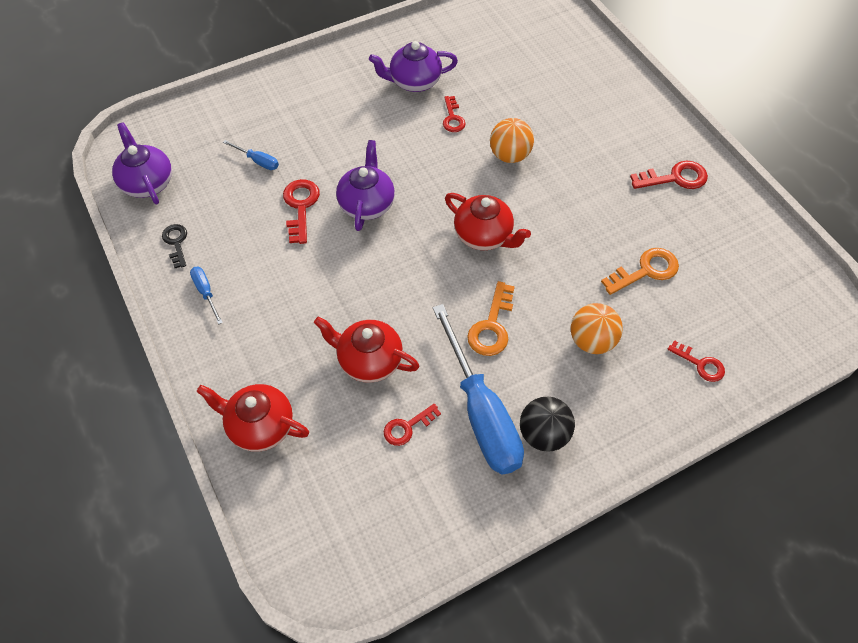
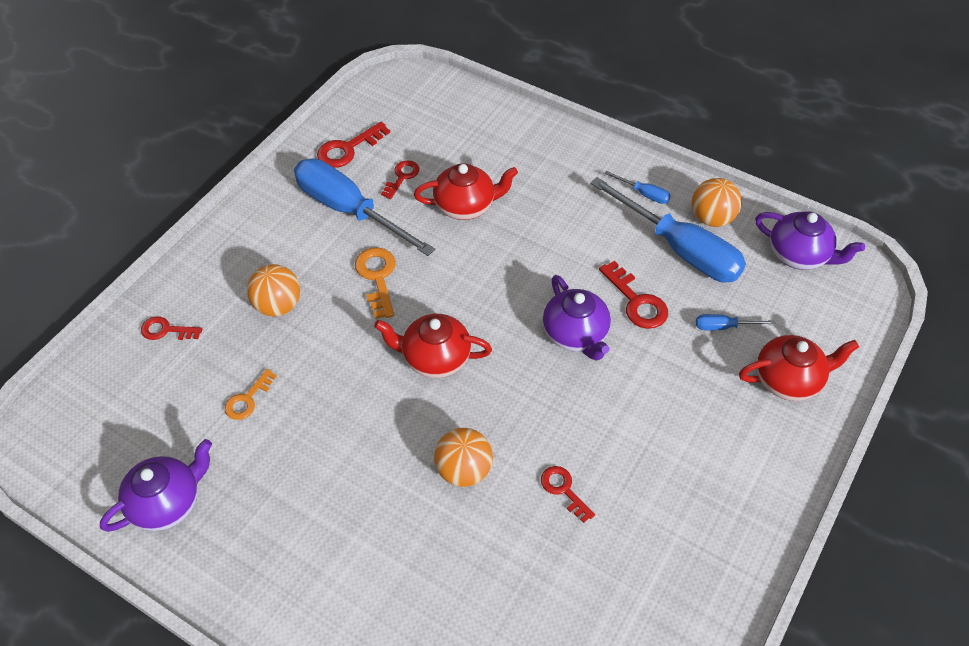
camera: 150 degrees right, 5 degrees down
(176, 243) = (712, 218): black key -> orange ball
(228, 230) = (680, 249): none -> blue screwdriver
(260, 426) = (513, 132): red teapot -> red teapot (788, 380)
(414, 82) = (649, 522): purple teapot -> purple teapot (167, 503)
(543, 434) = (289, 217): black ball -> none
(646, 270) = (247, 399): orange key -> orange key, size x0.66
(675, 178) = (248, 539): red key -> red key (348, 149)

